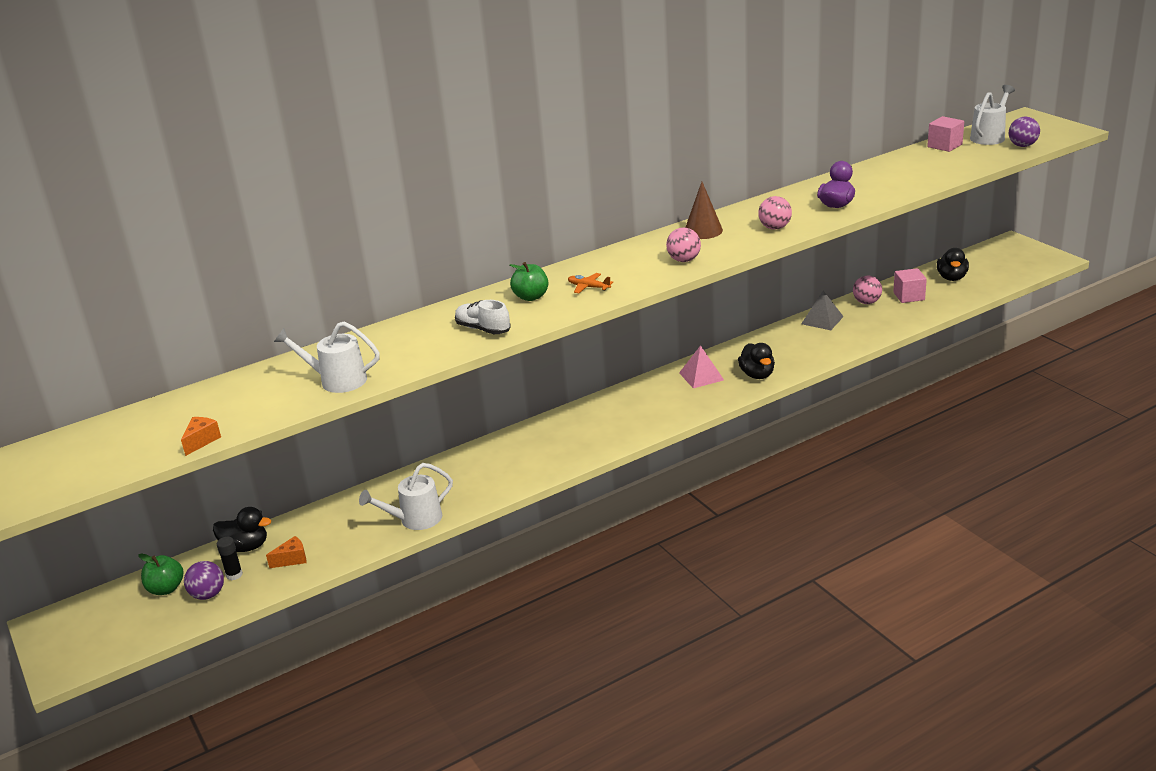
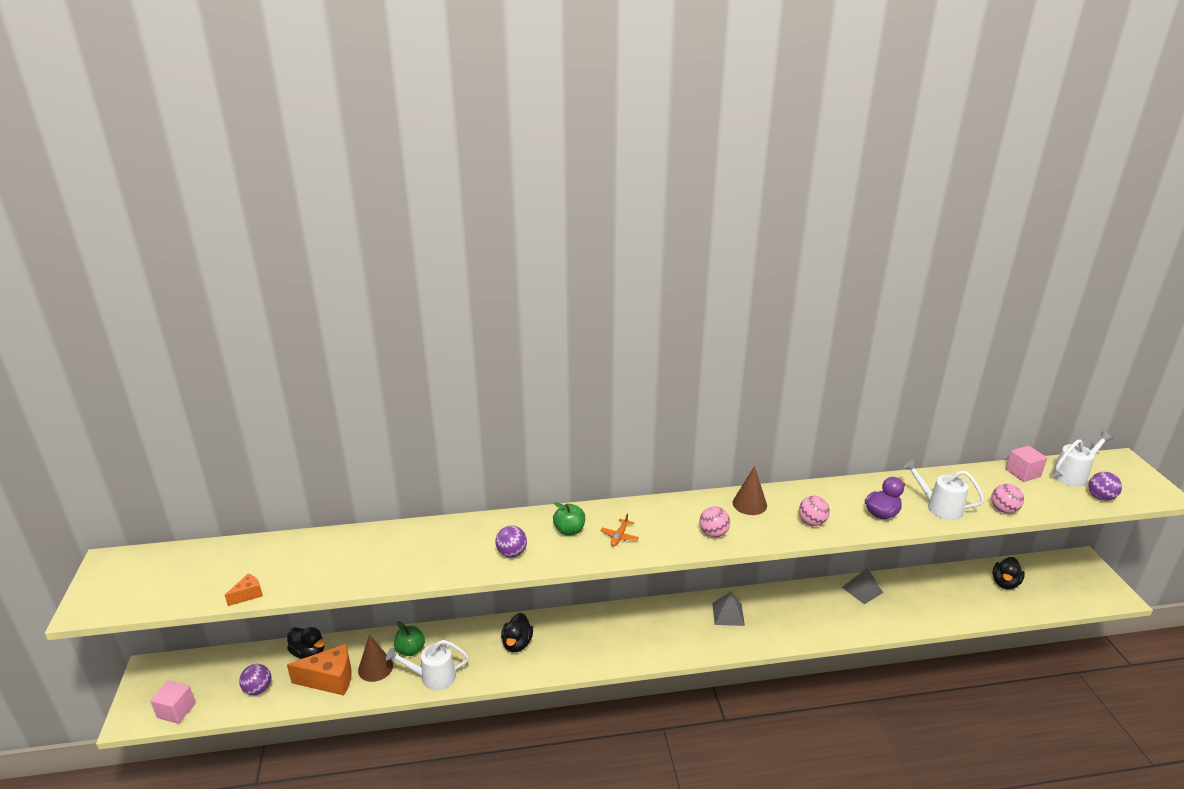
camera: 20 degrees right, 0 degrees up
(166, 589) = (237, 670): green apple -> green apple (410, 650)
(234, 575) = (285, 677): black glue stick -> none
(292, 559) = (330, 679): orange cheese -> orange cheese, size x1.99
(336, 380) = (375, 568): white watering can -> white watering can (939, 507)
(340, 533) = (375, 668): none -> brown cone
(483, 329) = (512, 553): white shoe -> purple ball
(588, 287) = (619, 536): orange plane -> orange plane turned 120 degrees counterclockwise
(701, 376) = (728, 614): pink pyramid -> grey pyramid
(757, 375) = (775, 630): black duck -> black duck (517, 644)
(866, 302) = (912, 584): pink ball -> pink ball (1003, 510)
(909, 296) = (954, 590): pink cube -> pink cube (176, 710)

